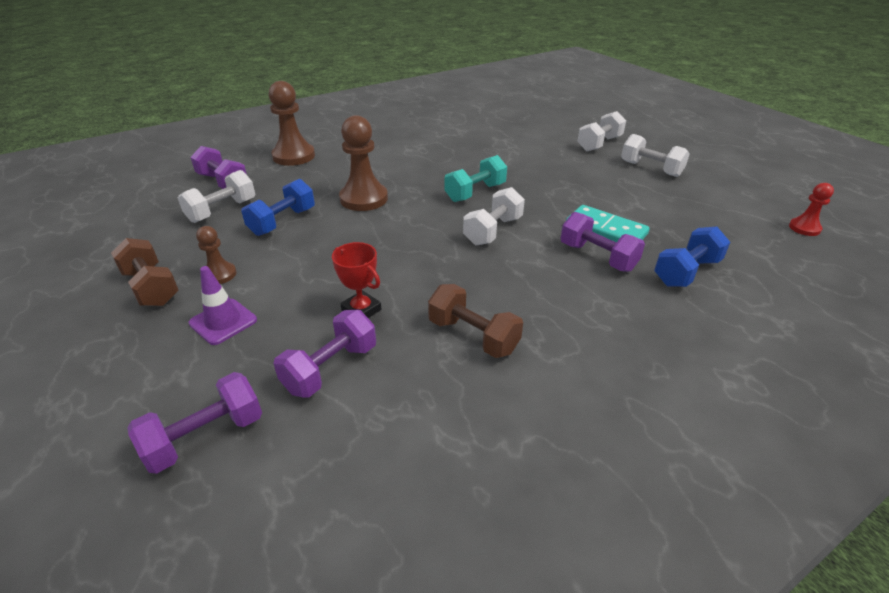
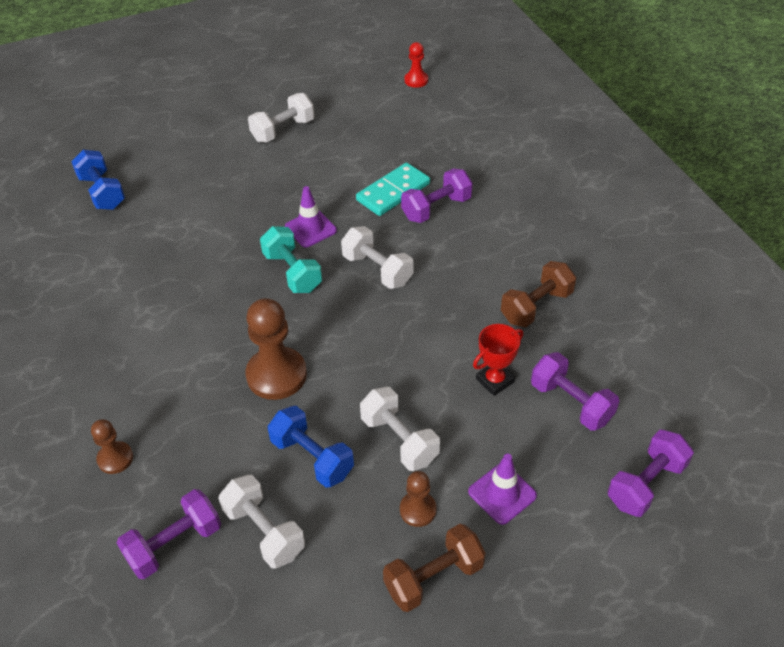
camera: 80 degrees left, 10 degrees up
(205, 437) = (646, 484): purple dumbbell -> purple dumbbell turned 75 degrees clockwise
(294, 156) = (115, 458): brown pawn -> brown pawn, size x0.54
(531, 194) = (310, 229): none -> purple traffic cone
(599, 144) = (208, 150): white dumbbell -> white dumbbell (399, 440)
(686, 272) = (466, 163): blue dumbbell -> blue dumbbell (102, 192)

